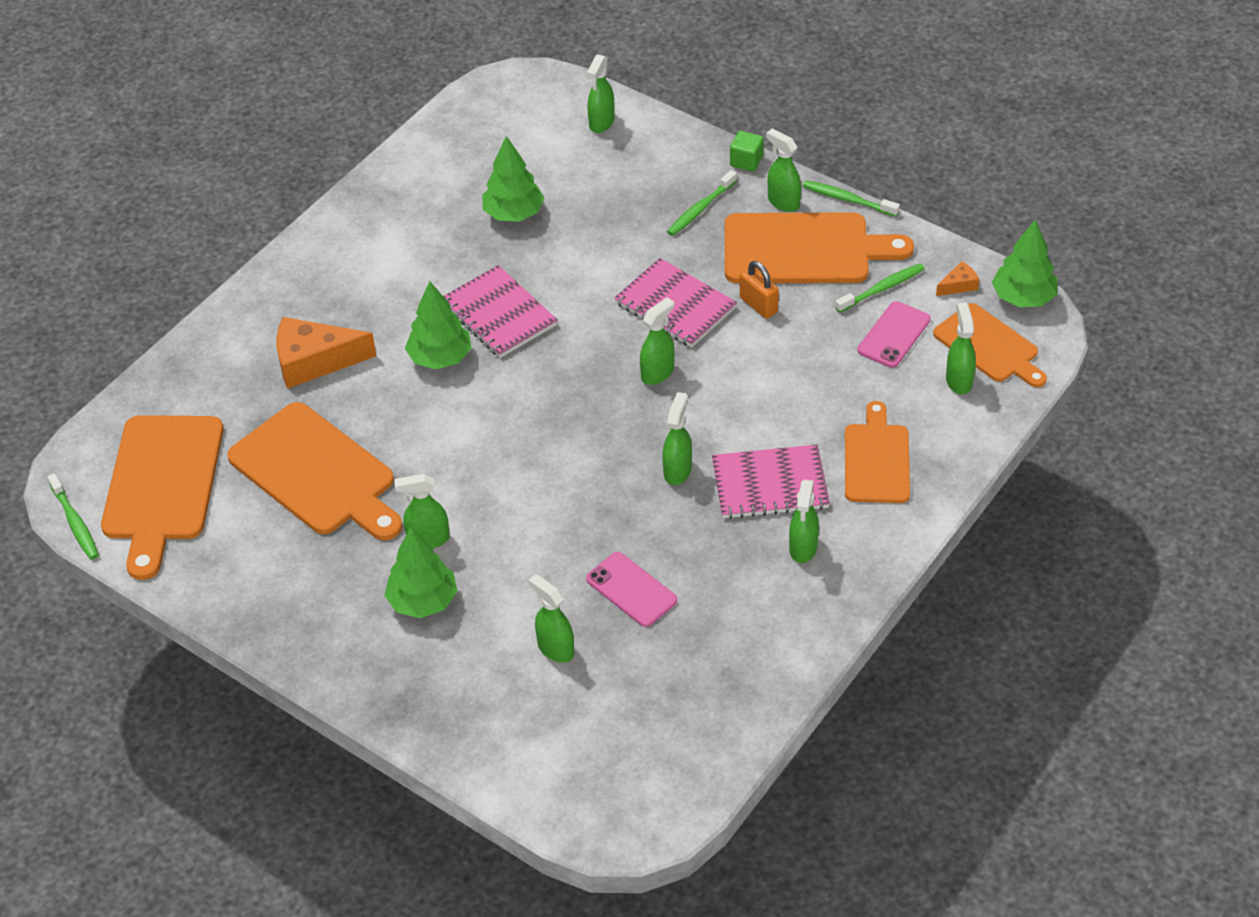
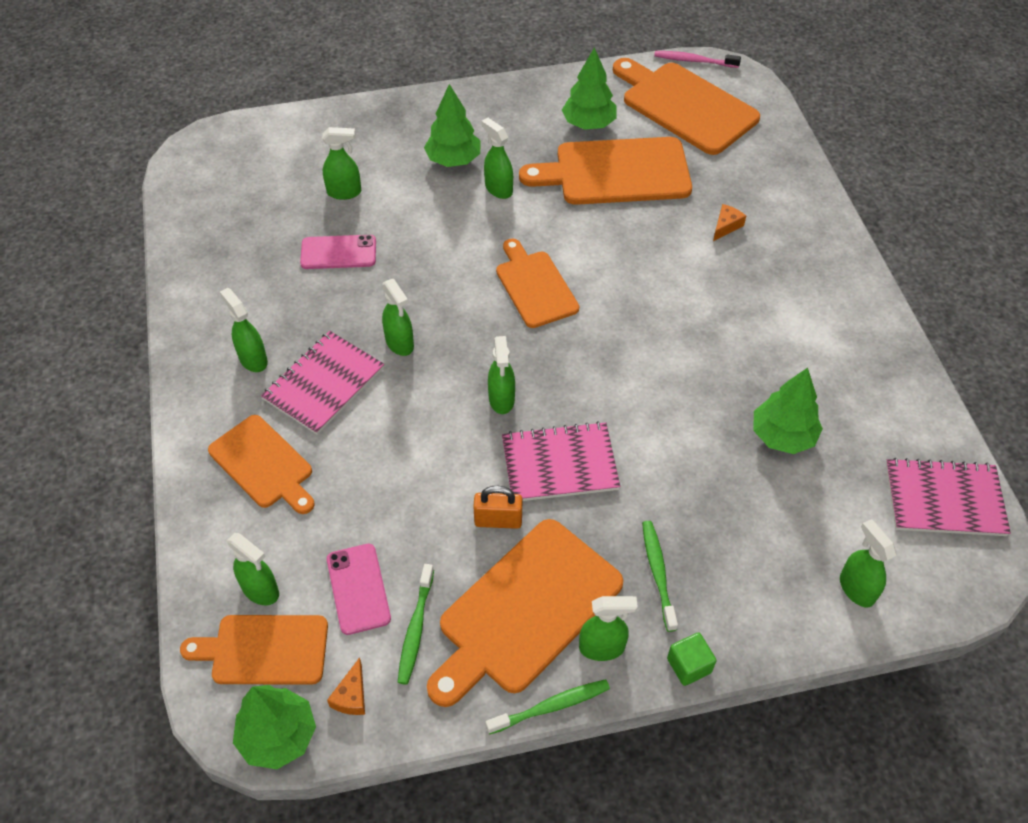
camera: 130 degrees right, 5 degrees up
(75, 522) = (694, 61): green toothbrush -> pink toothbrush
(314, 361) = (726, 226): orange cheese -> orange cheese, size x0.46
(428, 539) = (498, 189): green spray bottle -> green spray bottle turned 75 degrees counterclockwise
(440, 358) = (657, 290): green tree -> green tree (588, 124)
(499, 314) = (668, 350): pink notebook -> pink notebook (944, 499)
(520, 432) = (535, 286): none -> orange cutting board

